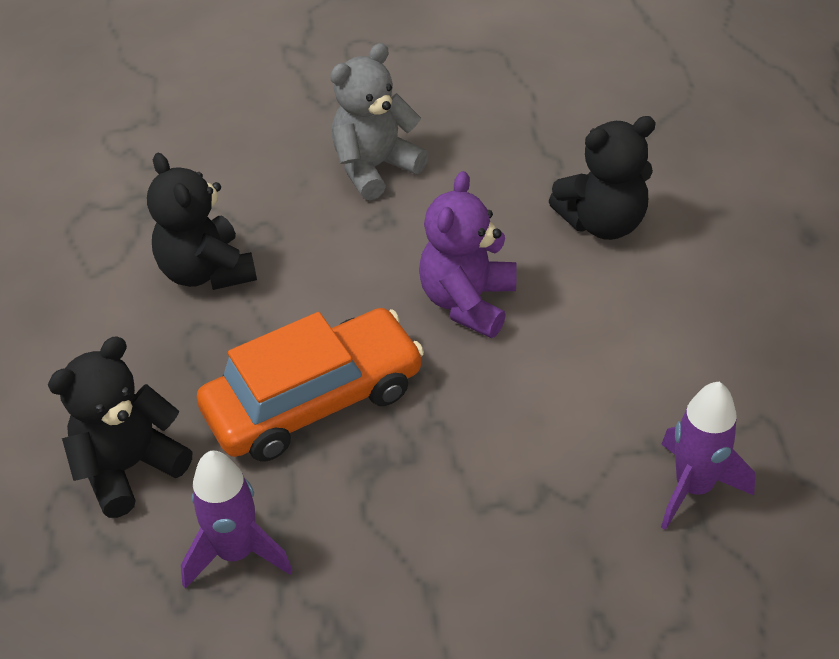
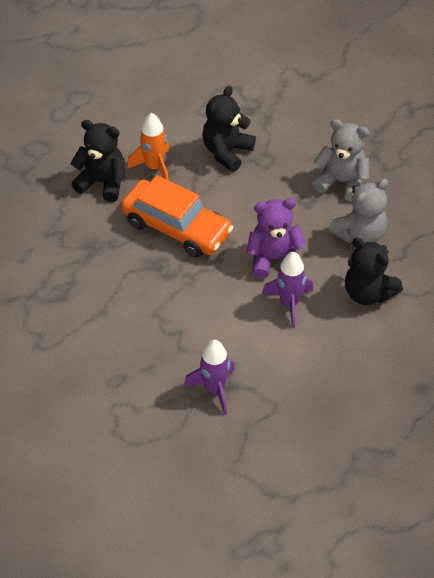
camera: 60 degrees right, 5 degrees up
(158, 378) = (154, 167): none -> orange rocket
(236, 553) = (82, 239): purple rocket -> purple rocket (289, 303)
(487, 188) = (359, 234): none -> grey teddy bear

